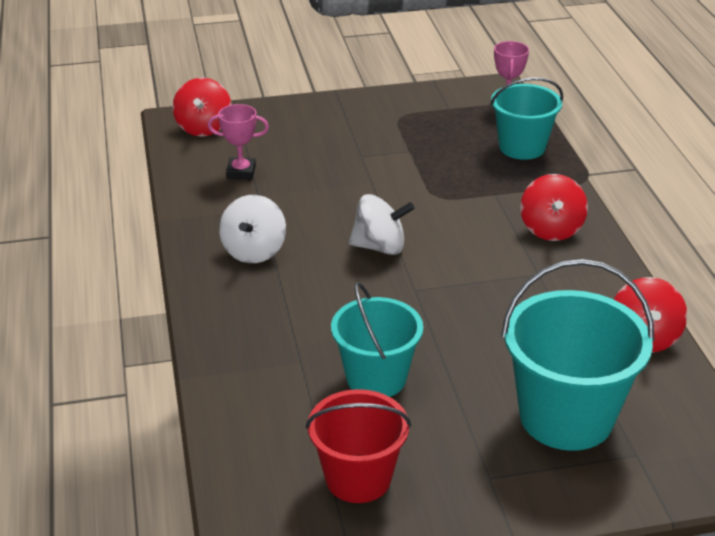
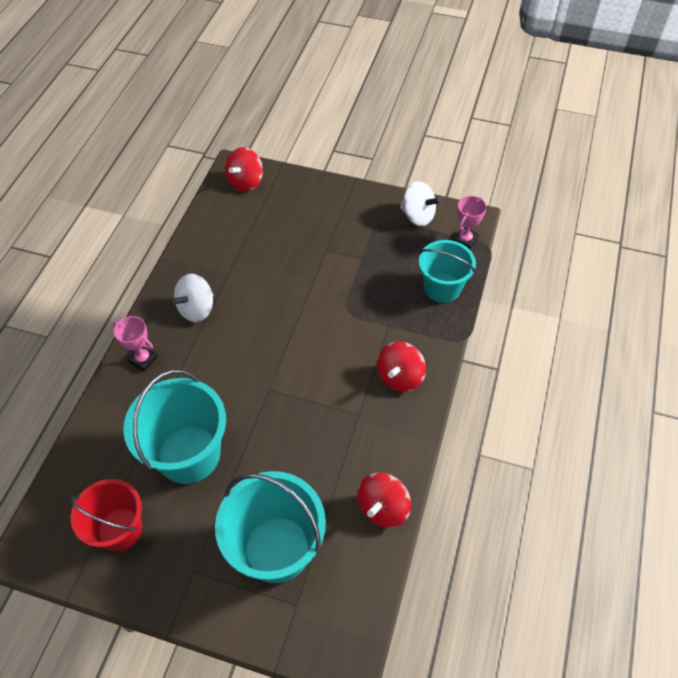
camera: 30 degrees right, 20 degrees up
(241, 172) = (239, 233): pink trophy -> pink trophy (143, 359)
(376, 378) = (189, 454): turquoise bucket -> turquoise bucket, size x1.50
(380, 247) = (275, 341): white spinning top -> white spinning top (418, 216)

